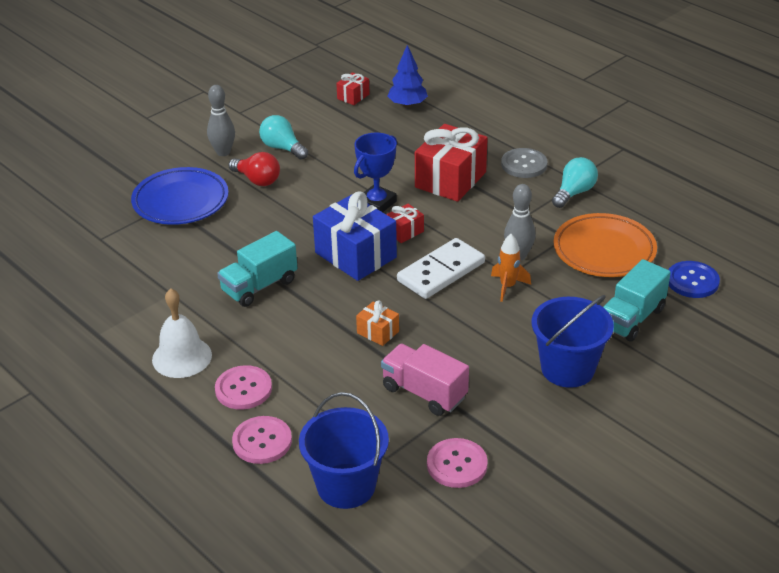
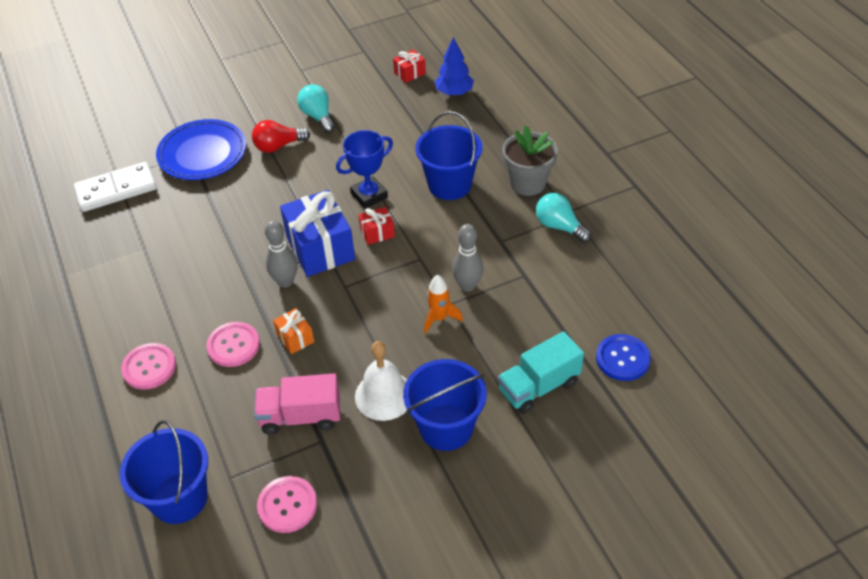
camera: 20 degrees right, 10 degrees up
(182, 357) = (117, 319): white bell -> white bell (384, 395)
(223, 152) = (265, 110): grey bowling pin -> grey bowling pin (285, 282)
(257, 180) = (278, 146): red light bulb -> red light bulb turned 105 degrees clockwise
(259, 286) = (220, 261): turquoise truck -> none
(262, 441) = (135, 428): pink button -> pink button (233, 345)
(424, 393) = (300, 416): pink truck -> pink truck turned 60 degrees counterclockwise
(441, 272) = (387, 286): white domino -> white domino (116, 190)
(450, 180) = (449, 185): red gift -> blue bucket
(524, 164) = (528, 183): grey button -> grey flower pot
(574, 193) = (559, 226): turquoise light bulb -> turquoise light bulb turned 105 degrees counterclockwise
(604, 250) = (553, 300): orange plate -> none

